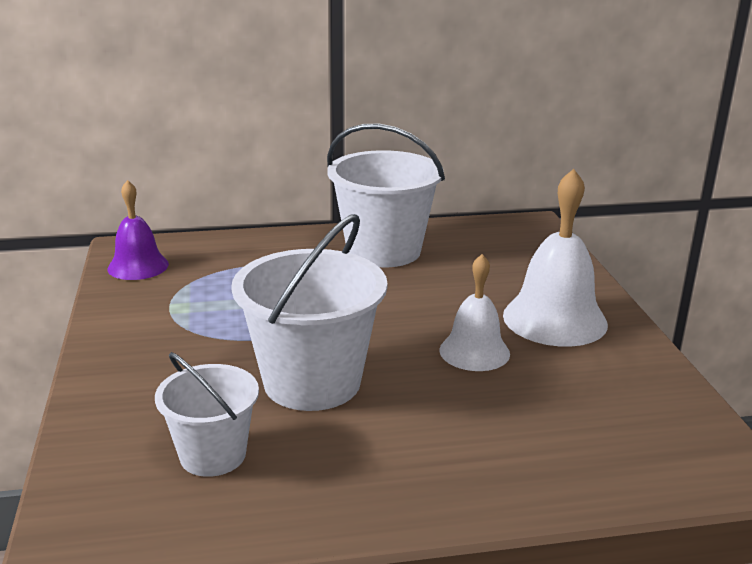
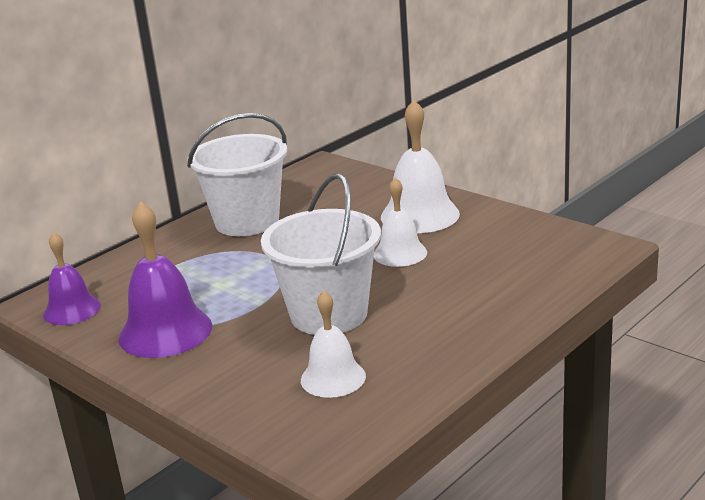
camera: 35 degrees left, 0 degrees up
(165, 322) = (165, 332): none -> purple bell
(213, 455) = (333, 378): white bucket -> white bell

